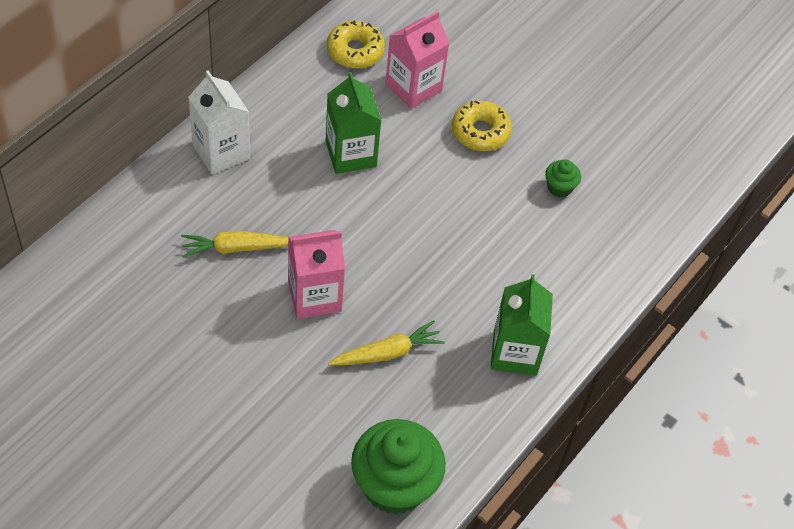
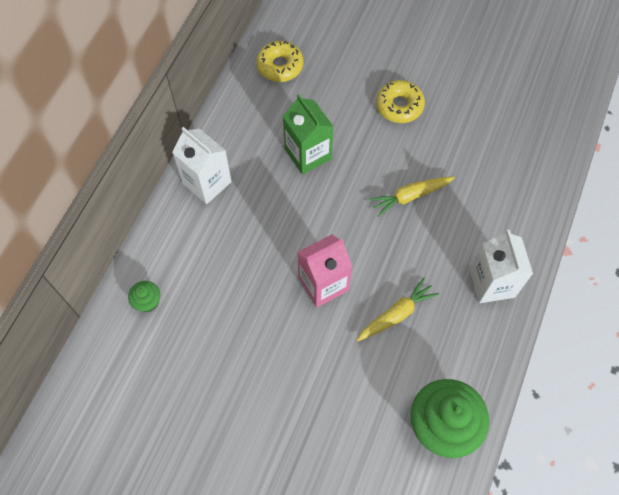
camera: 10 degrees left, 10 degrees up
(236, 248) = (248, 262): yellow carrot -> yellow carrot (410, 196)
(413, 87) = (335, 83): pink carton -> none
(515, 352) = (492, 283): green carton -> white carton
(559, 187) = (475, 134): green cupcake -> green cupcake (147, 302)

